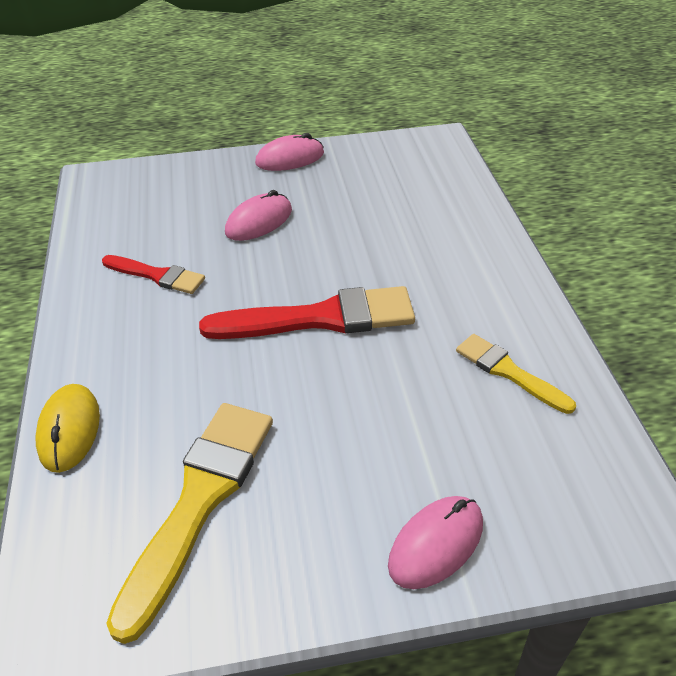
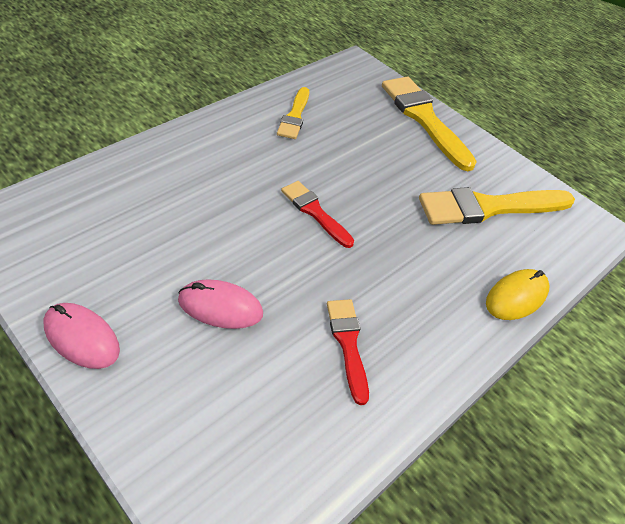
camera: 130 degrees left, 5 degrees up
(320, 318) = (315, 212): red brush -> red brush, size x0.57
(436, 544) = (424, 119): pink mouse -> yellow brush

